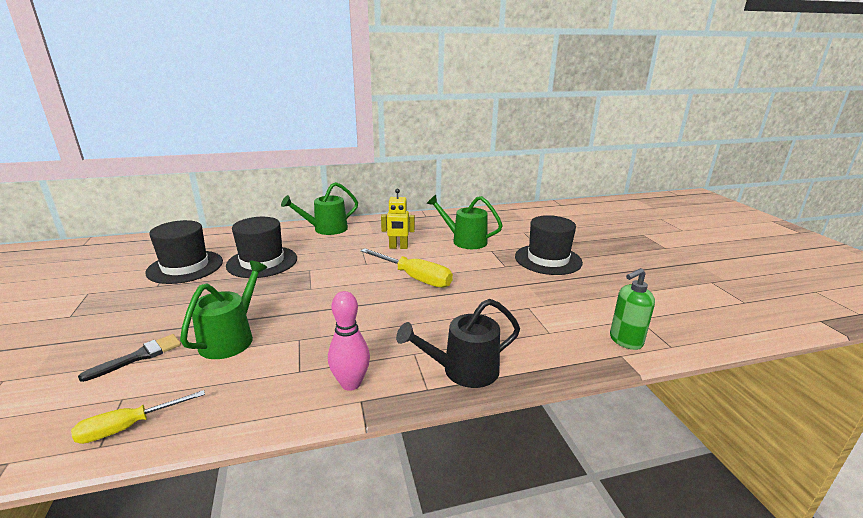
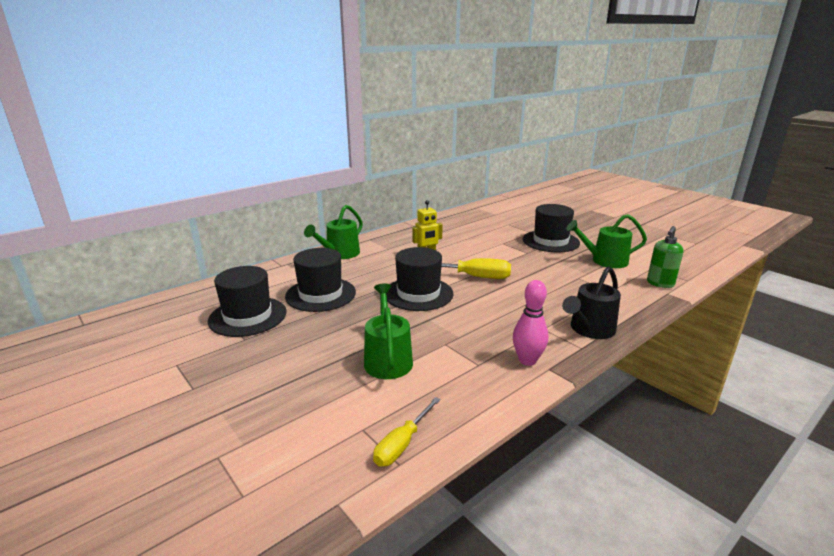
camera: 25 degrees left, 0 degrees up
(138, 357) = (326, 397): black brush -> none
(342, 282) = (418, 294): none -> black hat
(465, 241) = (473, 240): green watering can -> green watering can (605, 261)

